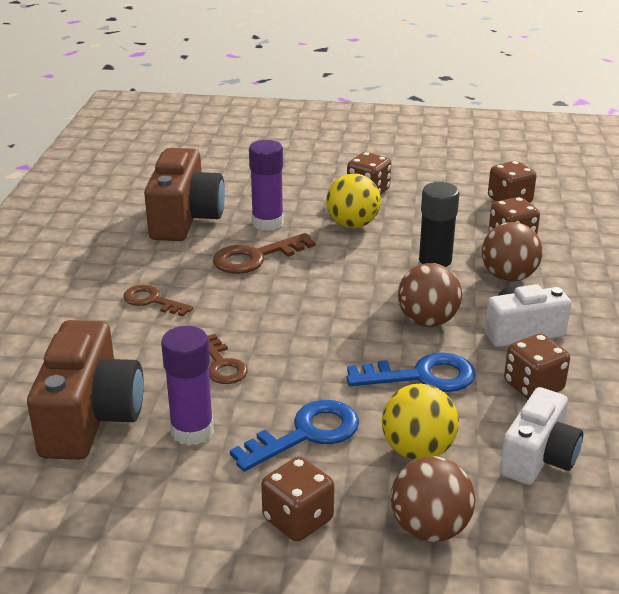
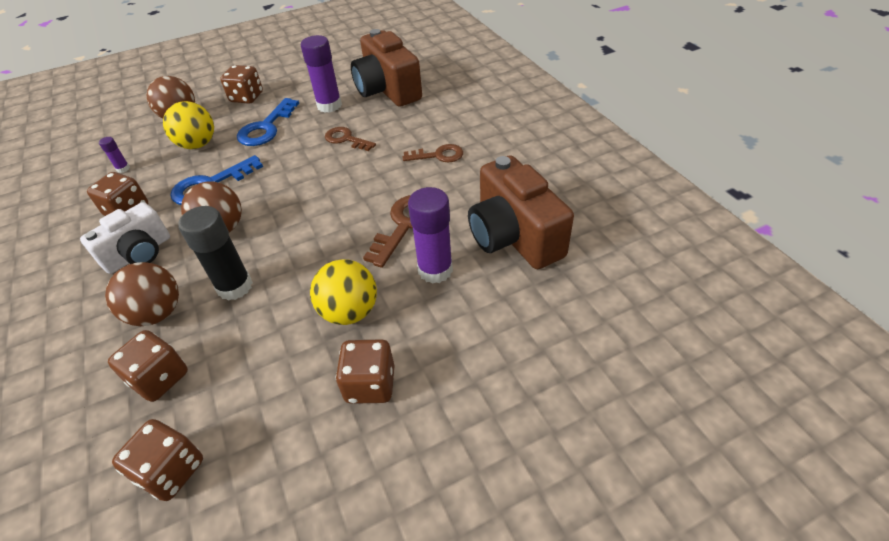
camera: 150 degrees right, 15 degrees up
(538, 458) = (123, 169): white camera -> purple glue stick

